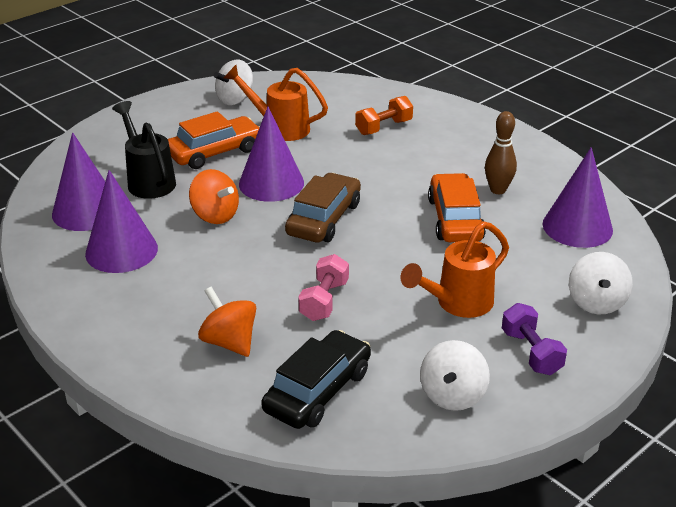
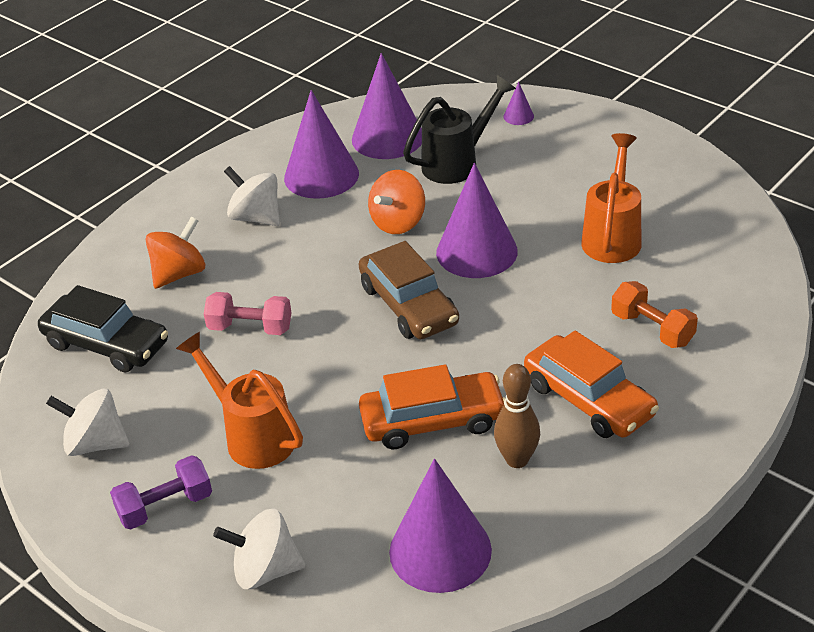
camera: 85 degrees right, 5 degrees up
(101, 146) = (518, 116): none -> purple cone
(214, 152) = (534, 196): orange car -> orange car (589, 399)
(235, 99) = (672, 187): white spinning top -> white spinning top (256, 217)
(324, 219) = (409, 305): brown car -> brown car turned 45 degrees clockwise

